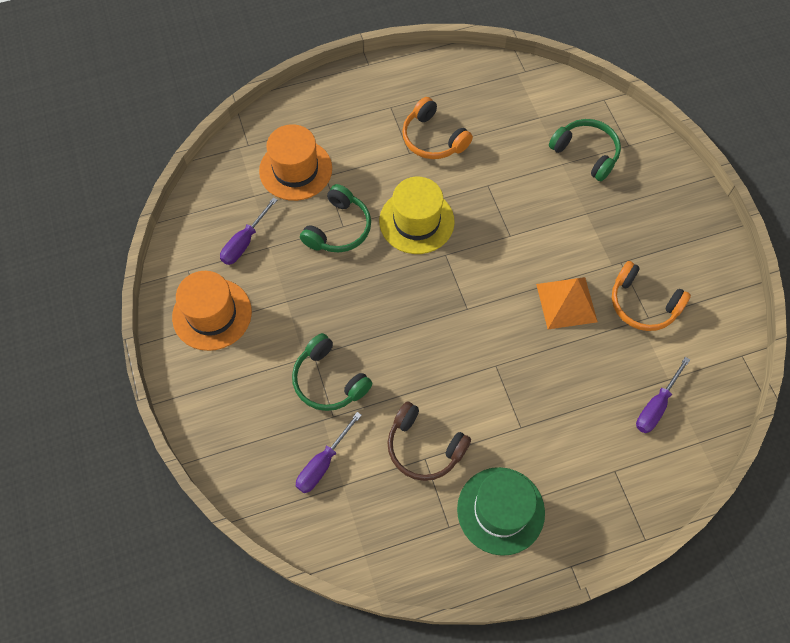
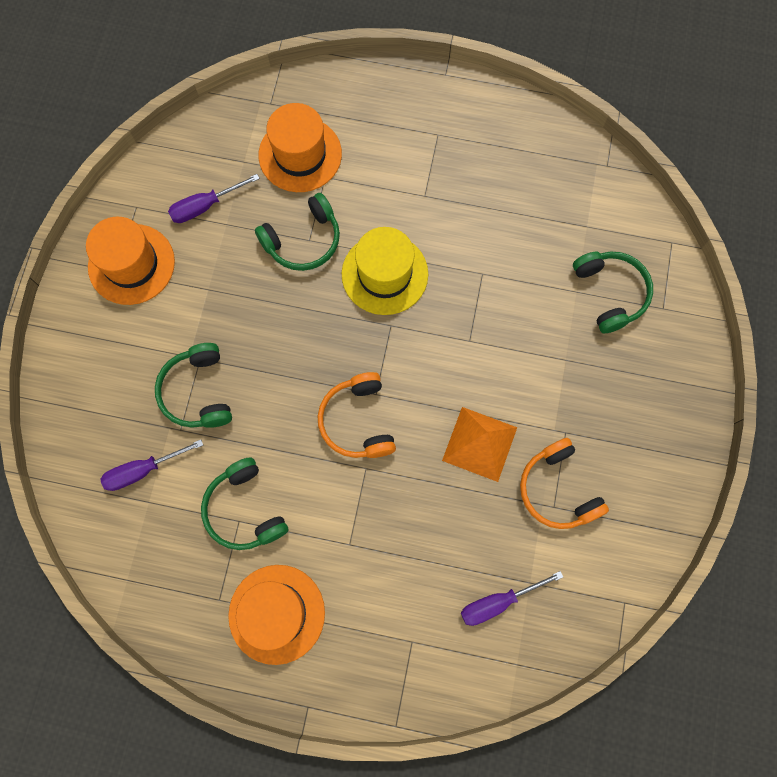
camera: 30 degrees right, 10 degrees up
(424, 447) = (245, 509): brown headphones -> green headphones
(433, 139) = (458, 192): orange headphones -> orange headphones (357, 421)
(500, 510) = (276, 614): green hat -> orange hat

